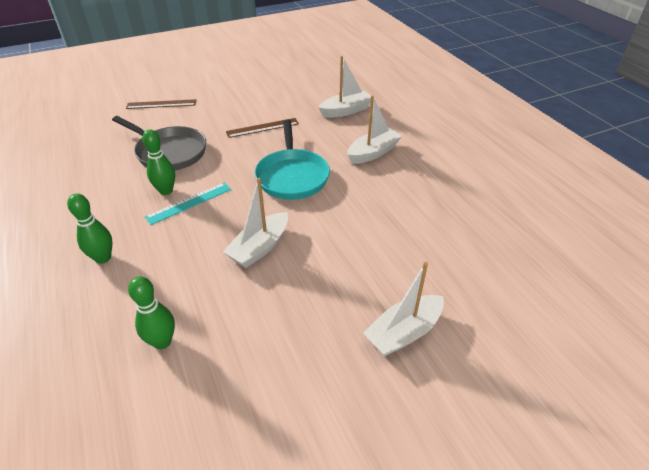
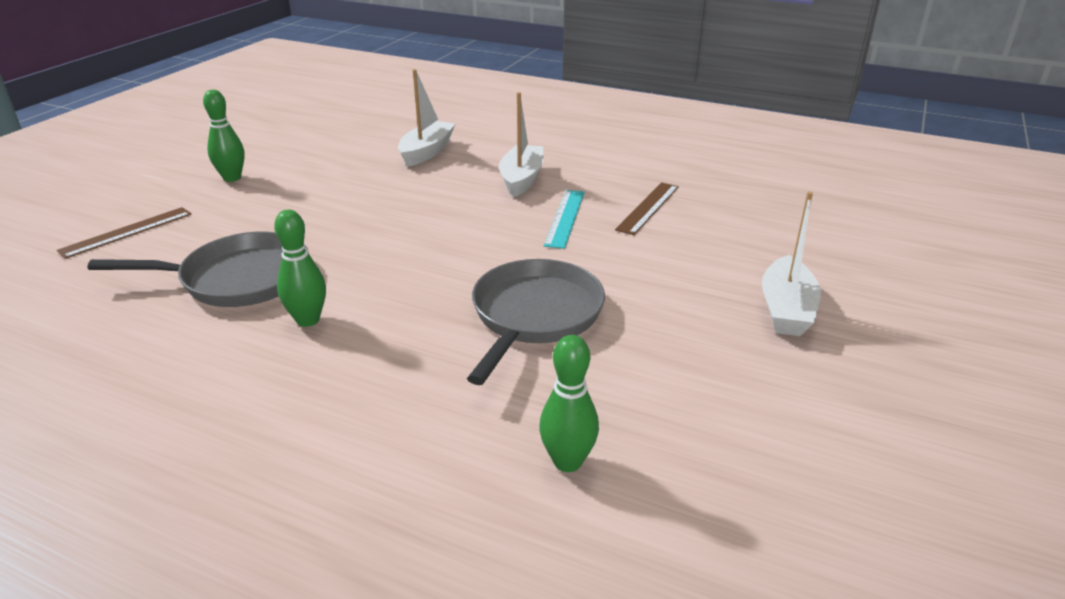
camera: 40 degrees left, 10 degrees down
(103, 258) = (334, 432): green bowling pin -> green bowling pin (232, 178)
(189, 203) = (366, 317): turquoise ruler -> turquoise ruler (565, 218)
(259, 248) = (534, 316): white boat -> grey pan
(262, 128) = (341, 203): brown ruler -> brown ruler (648, 208)
(292, 176) = (462, 235): turquoise pan -> none

